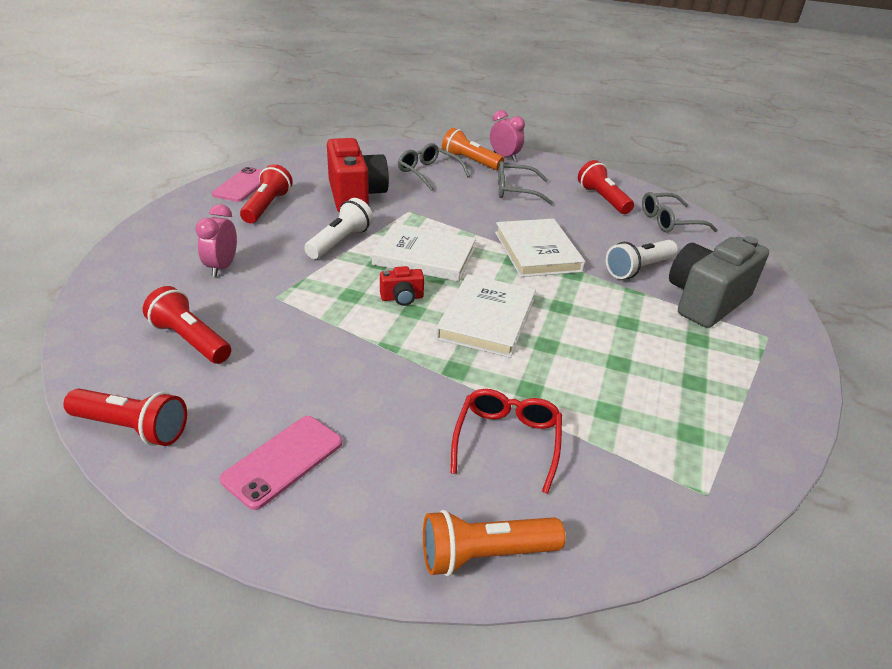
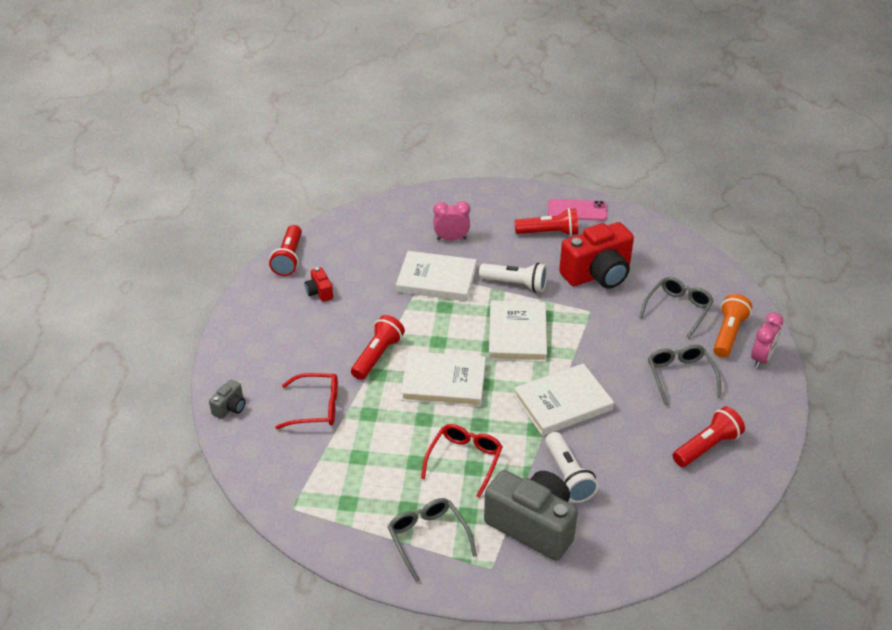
camera: 80 degrees right, 5 degrees up
(190, 340) = (367, 253): red flashlight -> red flashlight (377, 356)
(283, 461) = (278, 318): pink phone -> none
(294, 292) = (436, 279): none -> white book
(402, 298) = (452, 333): red camera -> red camera (319, 292)
(485, 554) = (230, 408): orange flashlight -> grey camera
(616, 327) = (464, 460): none -> red glasses
(638, 269) = (568, 476): white flashlight -> white flashlight turned 150 degrees counterclockwise
(669, 221) = (687, 505): grey glasses -> grey glasses (428, 538)

